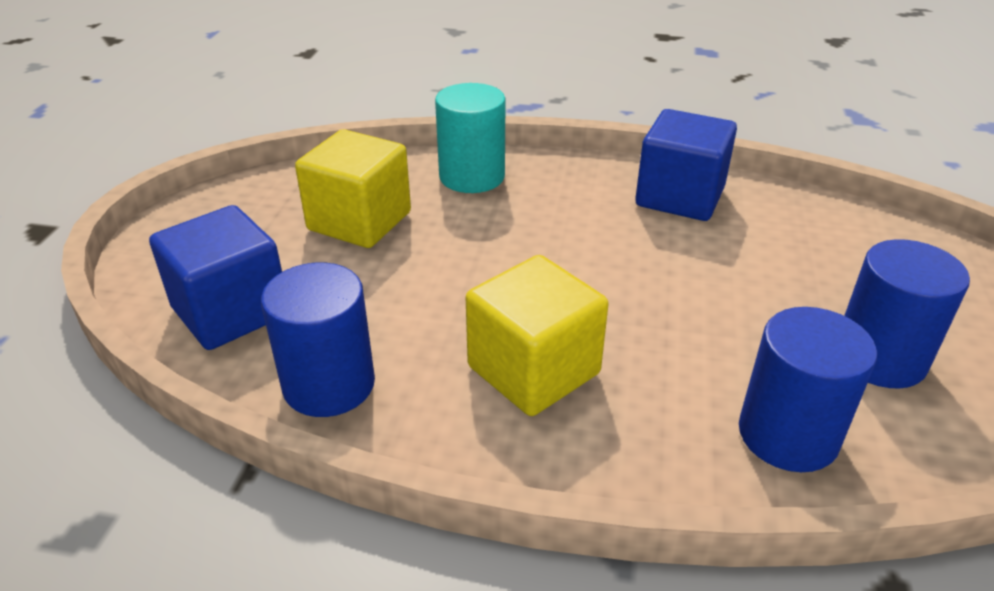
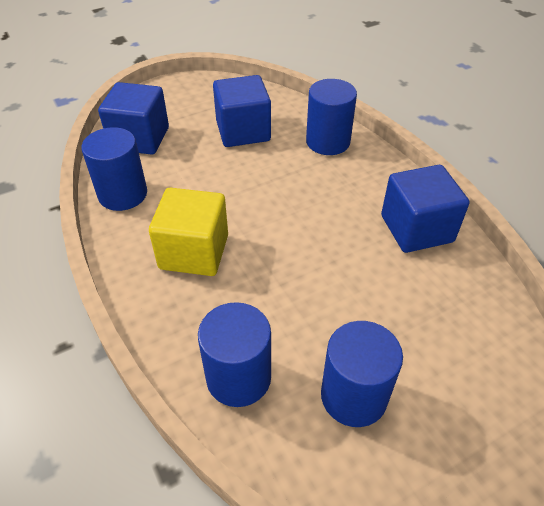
camera: 50 degrees right, 10 degrees up
(359, 221) = (243, 131): yellow cube -> blue cube
(472, 176) = (328, 142): turquoise cylinder -> blue cylinder

